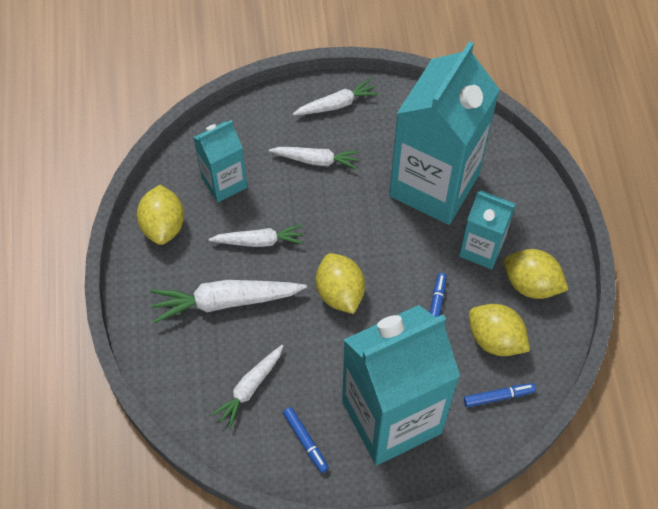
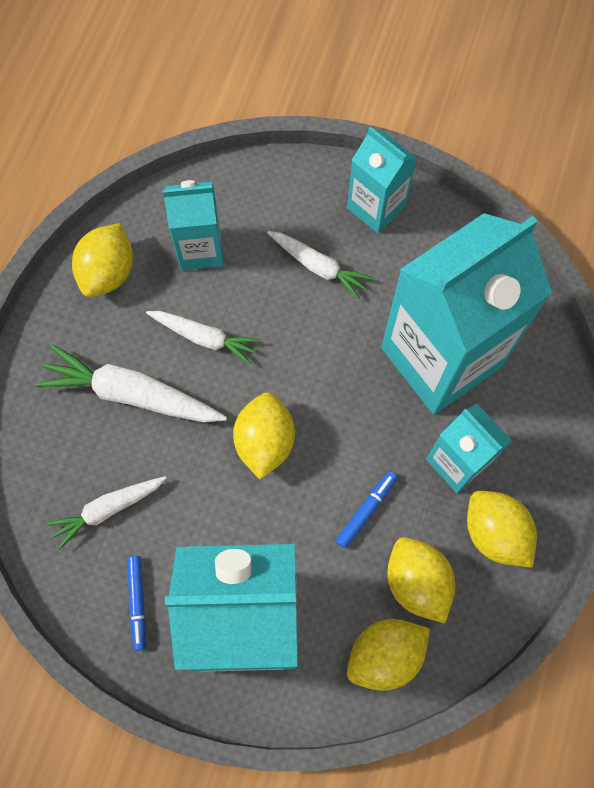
camera: 25 degrees right, 10 degrees up
(336, 104) = (376, 207): white carrot -> turquoise carton
(498, 396) = (385, 655): blue marker -> yellow lemon

